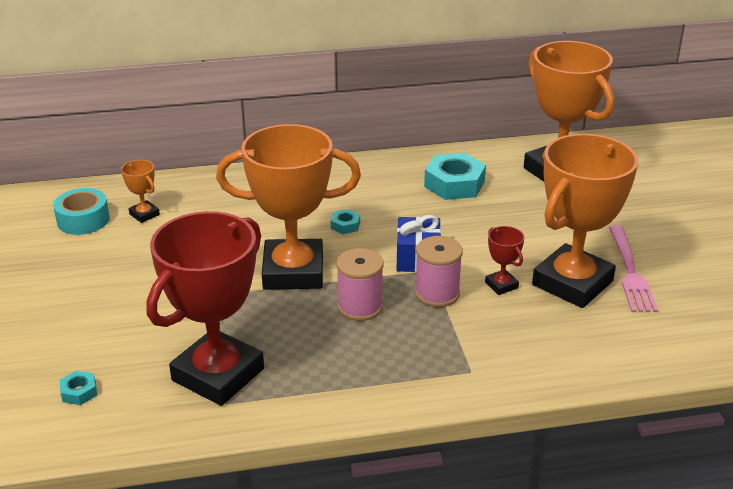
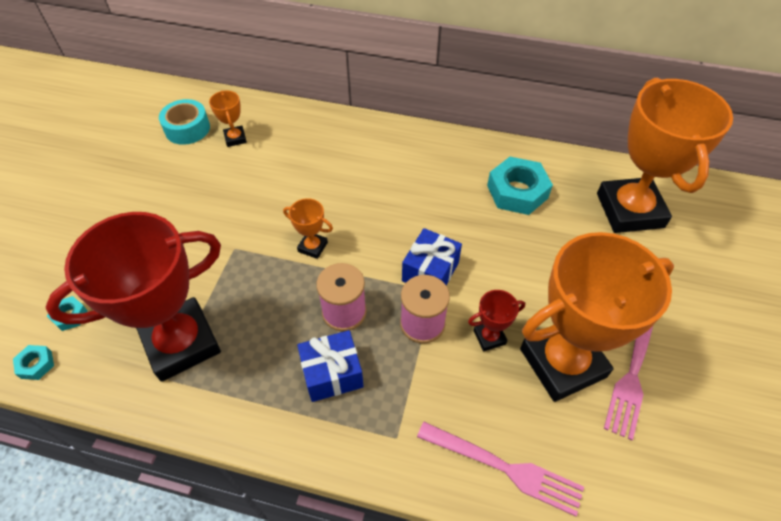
camera: 25 degrees right, 20 degrees up
(293, 272) = (312, 247): orange trophy -> orange trophy, size x0.41
(345, 225) = (389, 208): turquoise nut -> turquoise nut (36, 364)
(382, 350) = (332, 373): none -> blue gift
(501, 285) = (489, 337): red trophy -> red trophy turned 75 degrees clockwise
(573, 360) = (505, 468): none -> pink fork

